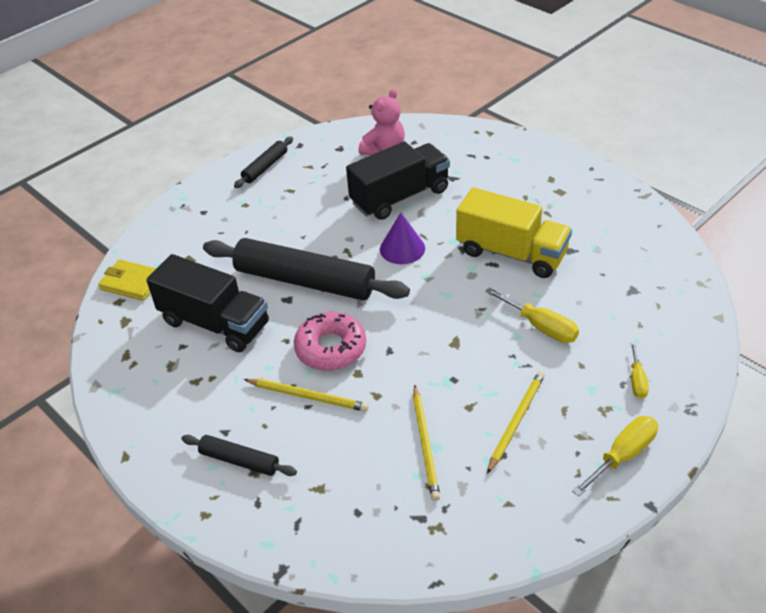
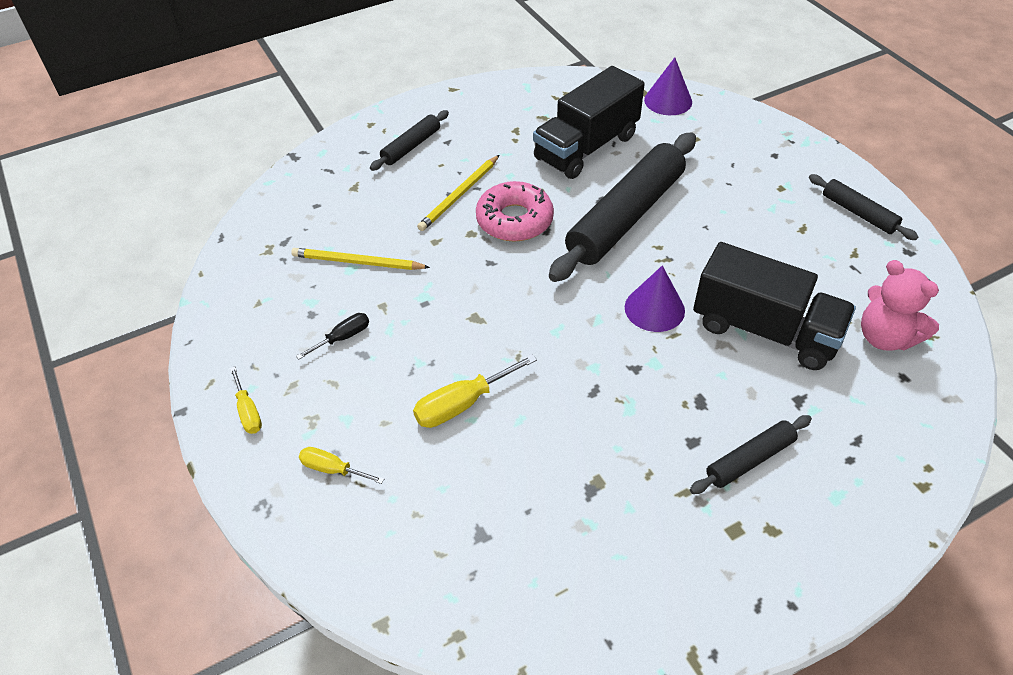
camera: 105 degrees right, 5 degrees up
(132, 282) = (668, 101): yellow wallet -> purple cone
(400, 197) = (764, 330): black truck -> black truck turned 45 degrees counterclockwise
(508, 191) = (749, 459): none -> black rolling pin
(511, 253) = (608, 418): yellow truck -> none
(516, 421) = (343, 337): yellow pencil -> black screwdriver
(623, 455) = (248, 412): yellow screwdriver -> yellow screwdriver, size x0.63

